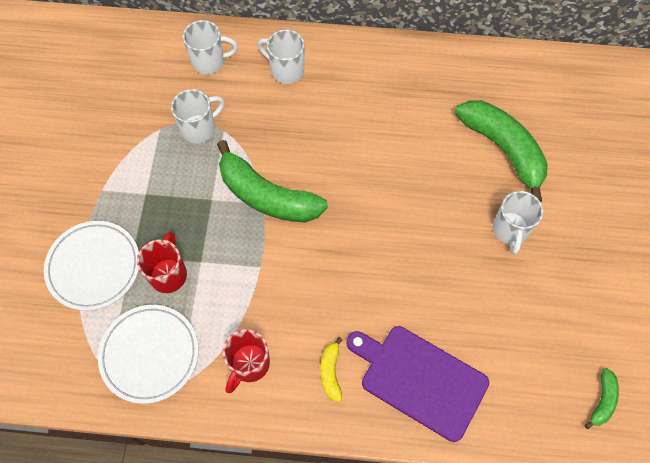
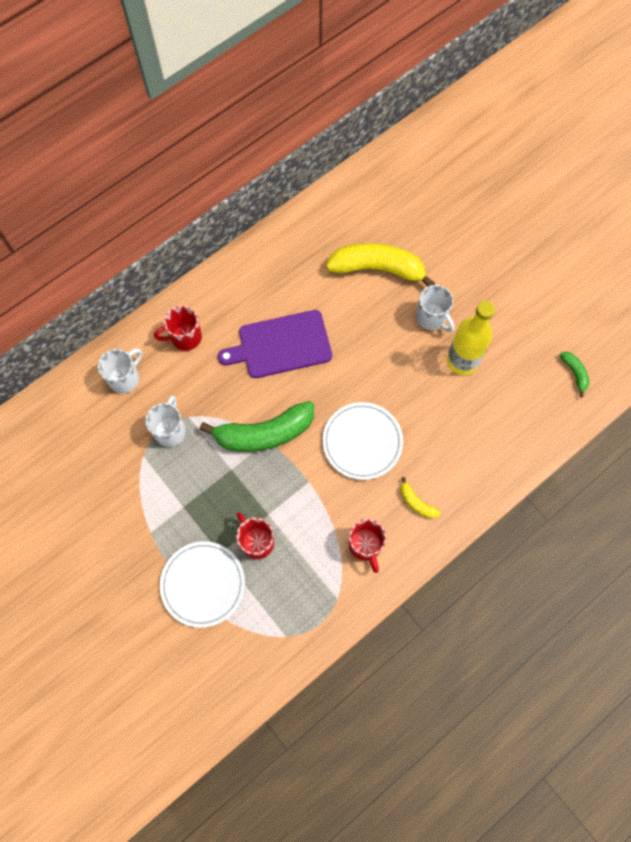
camera: 45 degrees left, 5 degrees up
(150, 354) = (300, 600): white plate -> white plate (362, 442)
(286, 70) = (185, 337): white mug -> red mug
(419, 379) = (469, 457): purple cutting board -> purple cutting board (281, 345)
(501, 291) = (462, 361): none -> yellow bottle
(503, 149) = (378, 268): green banana -> yellow banana

